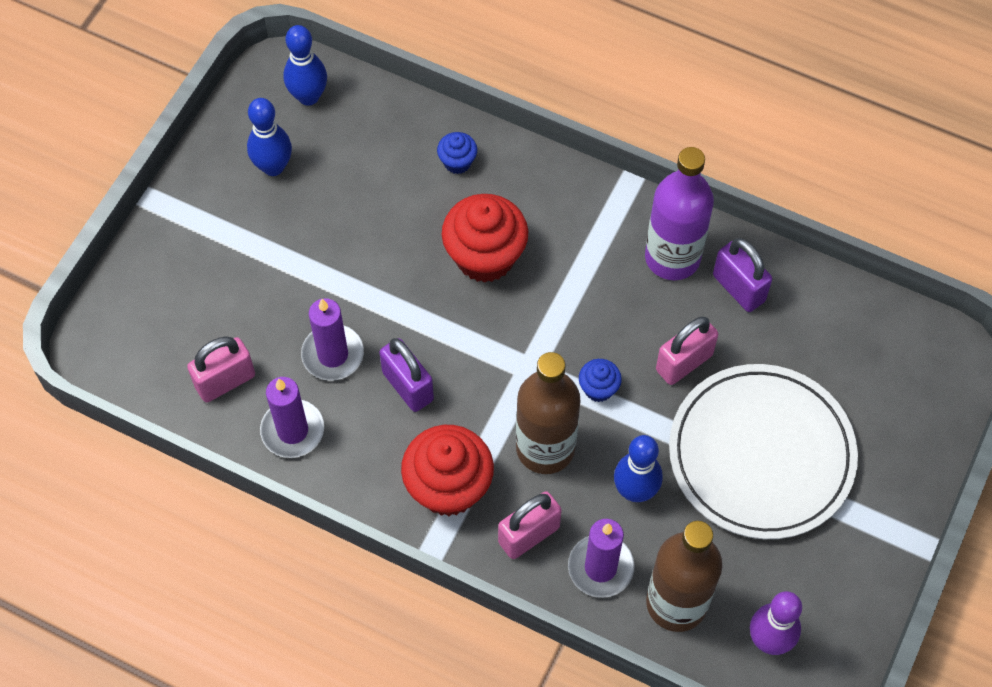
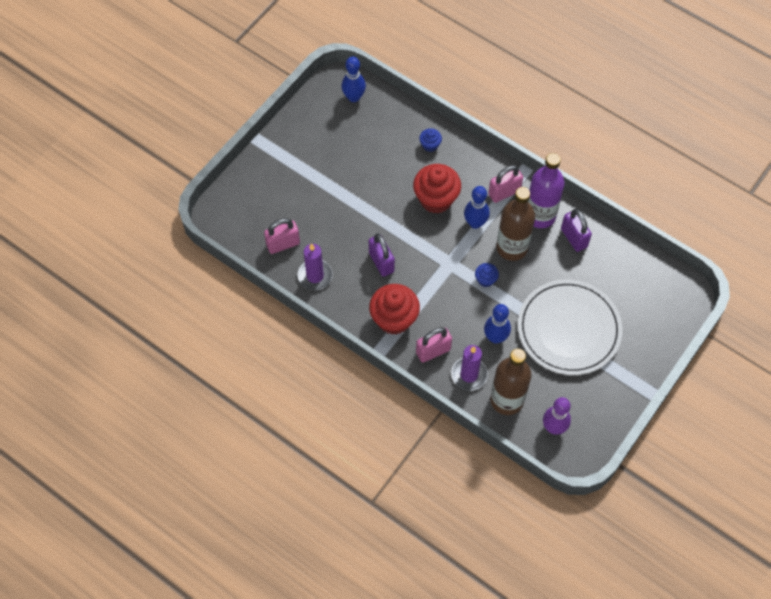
camera: 10 degrees right, 0 degrees up
(273, 167) = (328, 133): blue bowling pin -> blue bowling pin (475, 223)
(333, 354) = (343, 239): purple candle -> none
(545, 448) = (450, 307): brown bottle -> brown bottle (512, 247)
(684, 362) = (535, 273): pink padlock -> pink padlock (504, 192)

